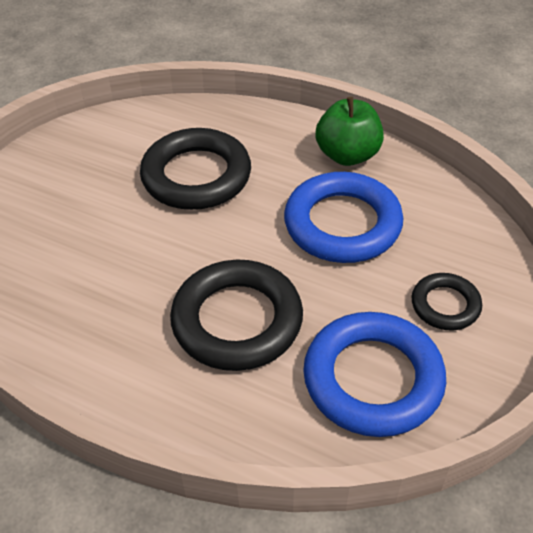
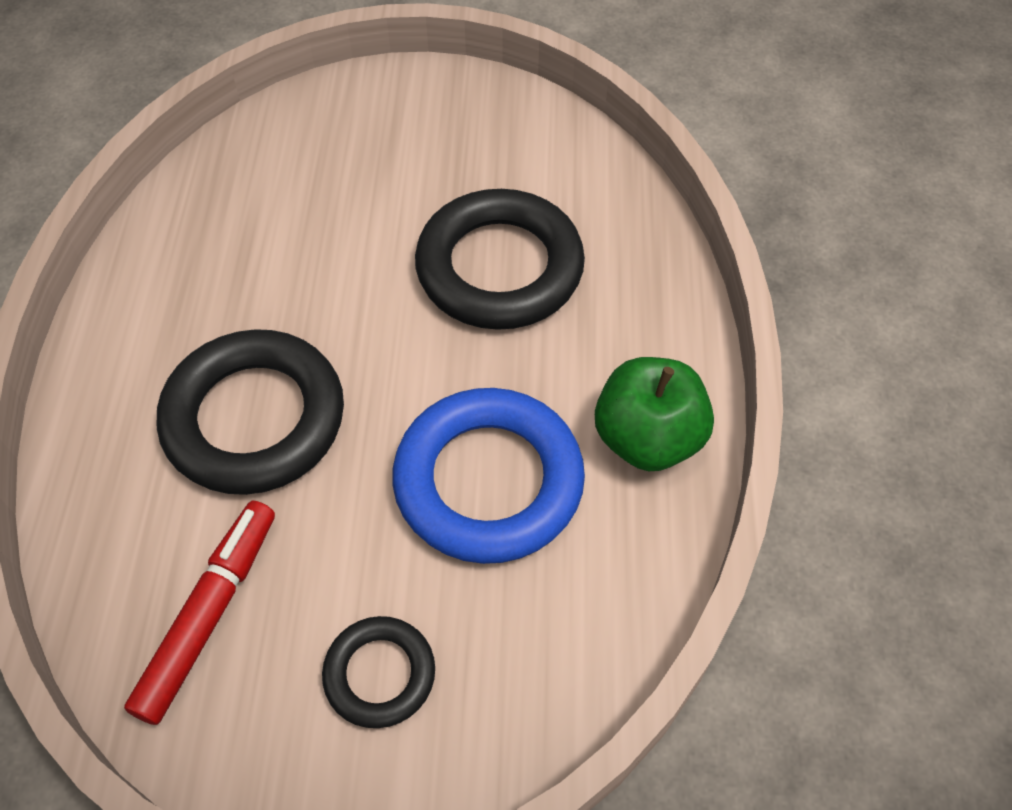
camera: 65 degrees right, 10 degrees up
(373, 379) = (209, 614): blue ring -> red marker

